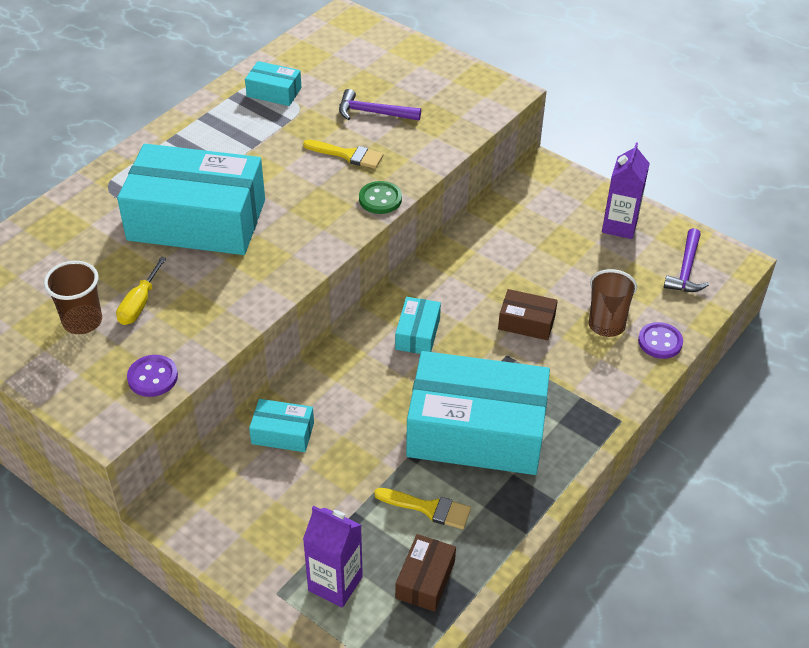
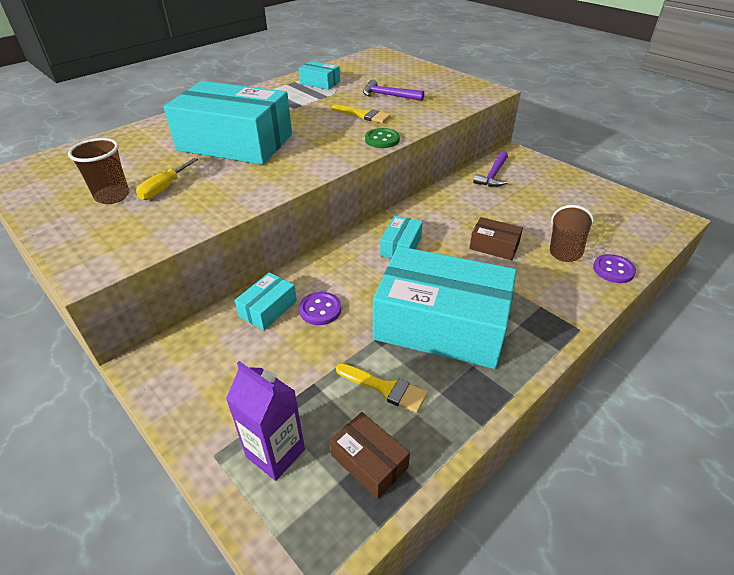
camera: 10 degrees right, 5 degrees down
(152, 377) = (147, 238): purple button -> purple button (320, 310)
(282, 433) = (268, 309): turquoise box -> turquoise box turned 75 degrees counterclockwise
(425, 579) = (369, 461): brown box -> brown box turned 75 degrees counterclockwise
(619, 226) = (573, 189): purple carton -> none
(686, 269) = (632, 221): purple hammer -> purple hammer (493, 175)

